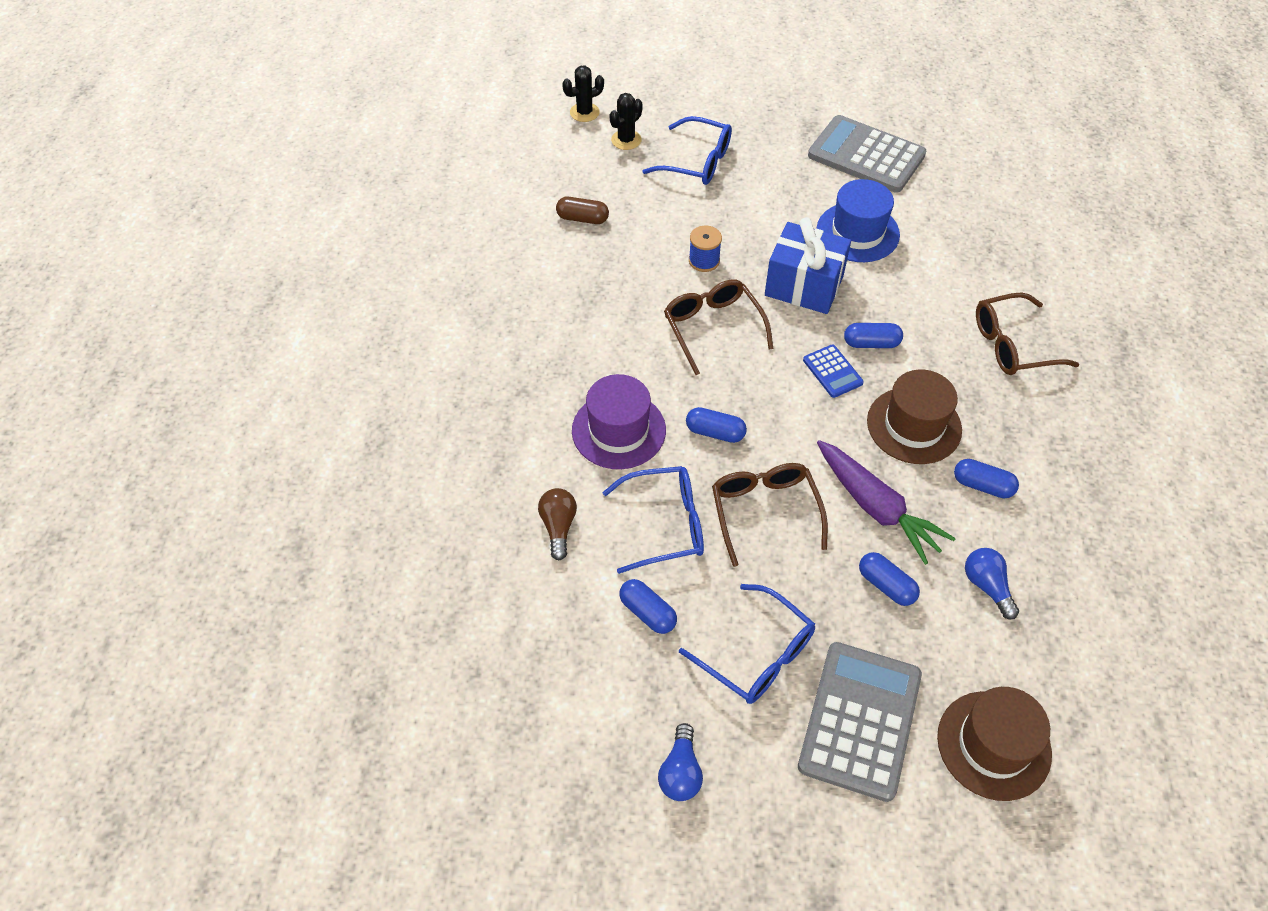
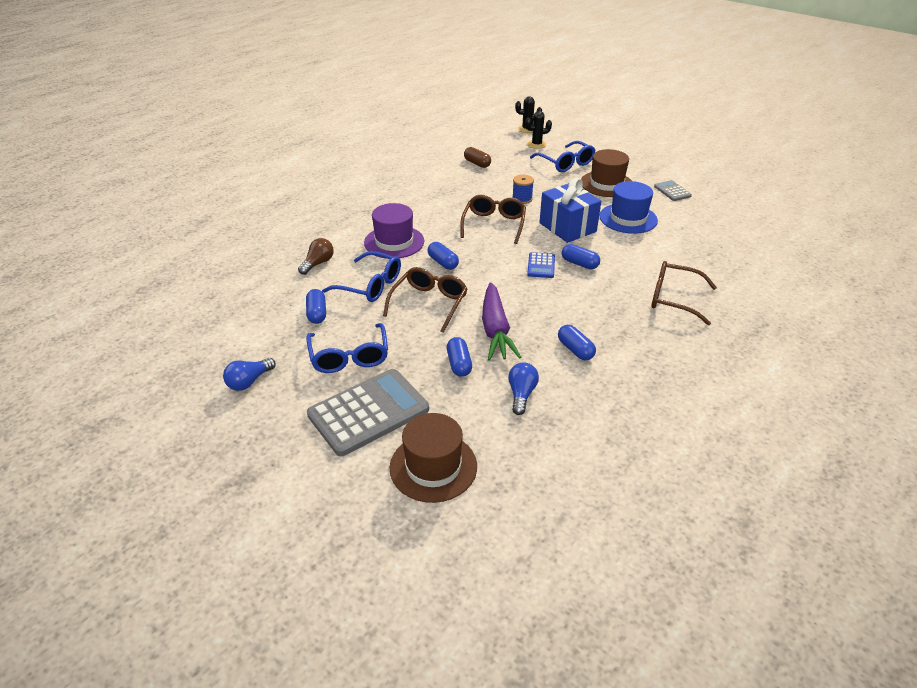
camera: 35 degrees right, 15 degrees down
(866, 155) = (672, 191): grey calculator -> grey calculator, size x0.48
(914, 425) = (563, 306): brown hat -> brown hat (606, 184)

